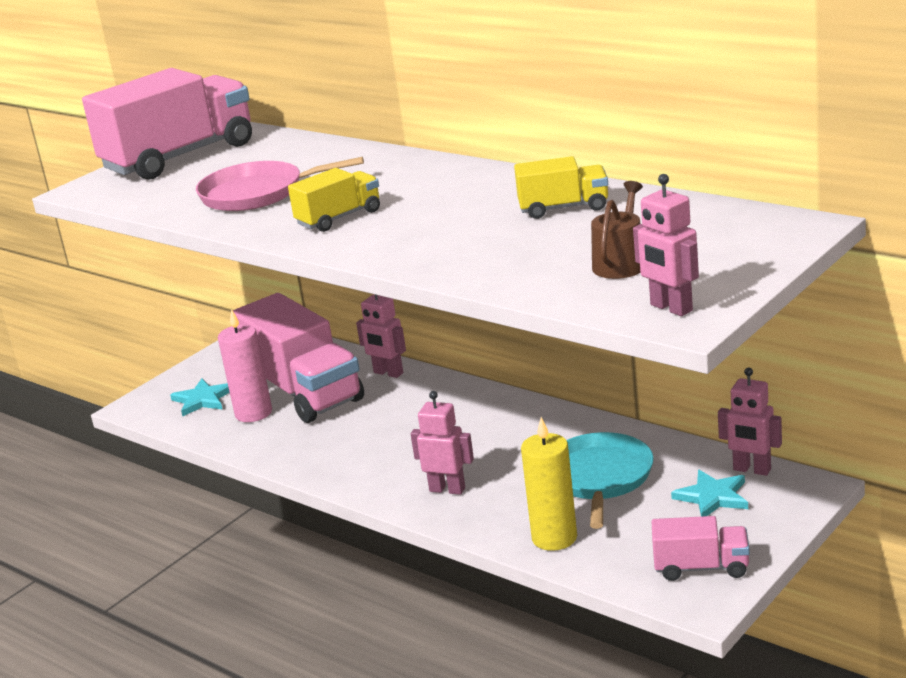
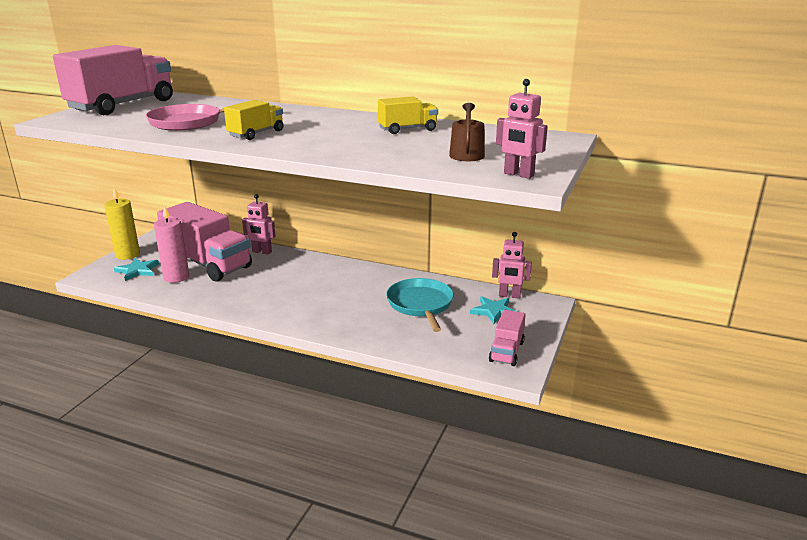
camera: 20 degrees left, 0 degrees up
(447, 489) = (325, 315): pink robot -> none
(554, 538) = (407, 340): yellow candle -> yellow candle (127, 255)
(701, 567) = (506, 351): pink truck -> pink truck turned 120 degrees clockwise

